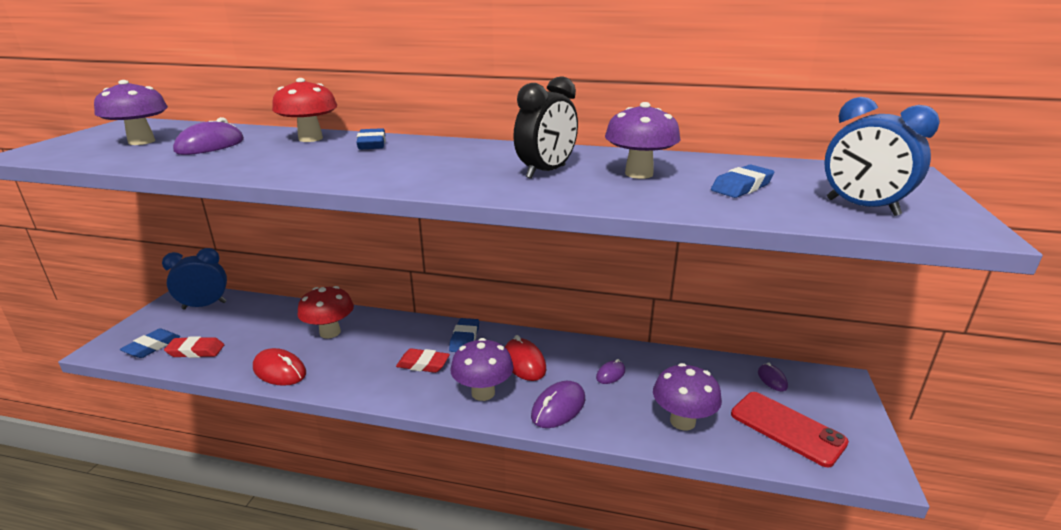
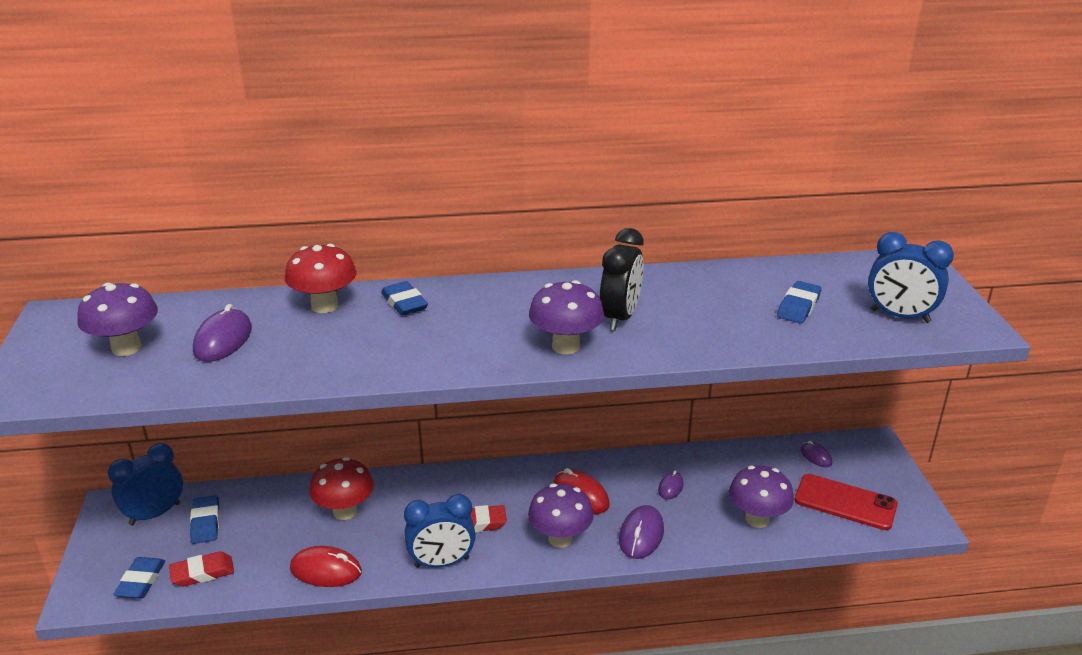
camera: 20 degrees left, 5 degrees up
(371, 387) = (442, 562): none -> blue clock
(464, 339) = (501, 483): blue eraser -> blue eraser (205, 523)
(639, 174) = (703, 304): purple mushroom -> purple mushroom (565, 346)

